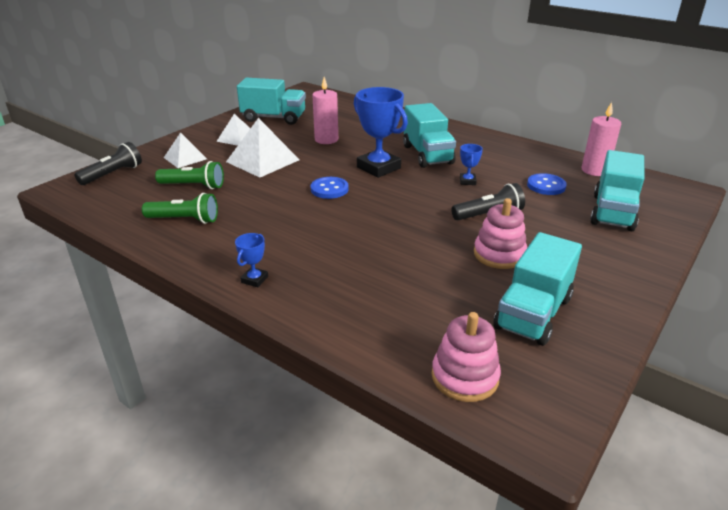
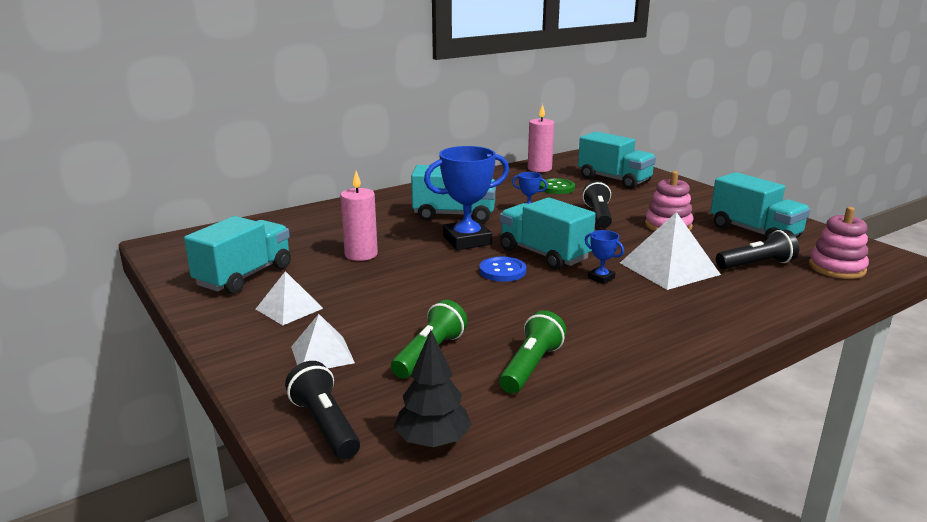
camera: 70 degrees left, 10 degrees down
(98, 203) = (433, 441): none -> black tree
(254, 279) = (690, 333): blue trophy -> blue trophy (601, 278)
(262, 160) = (388, 299): white pyramid -> white pyramid (669, 268)
(373, 200) = (544, 254): none -> turquoise truck
(431, 314) = (756, 264): none -> black flashlight
(546, 186) = (557, 188): blue button -> green button

